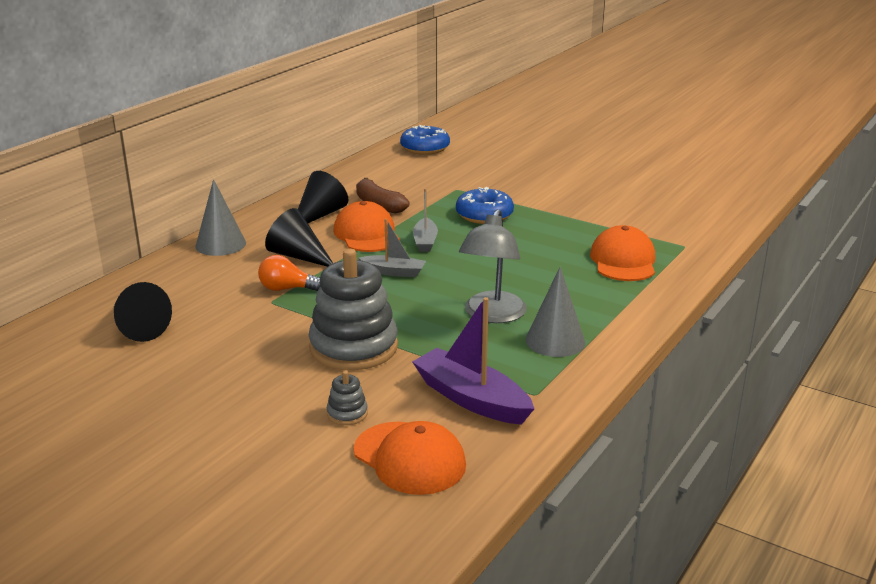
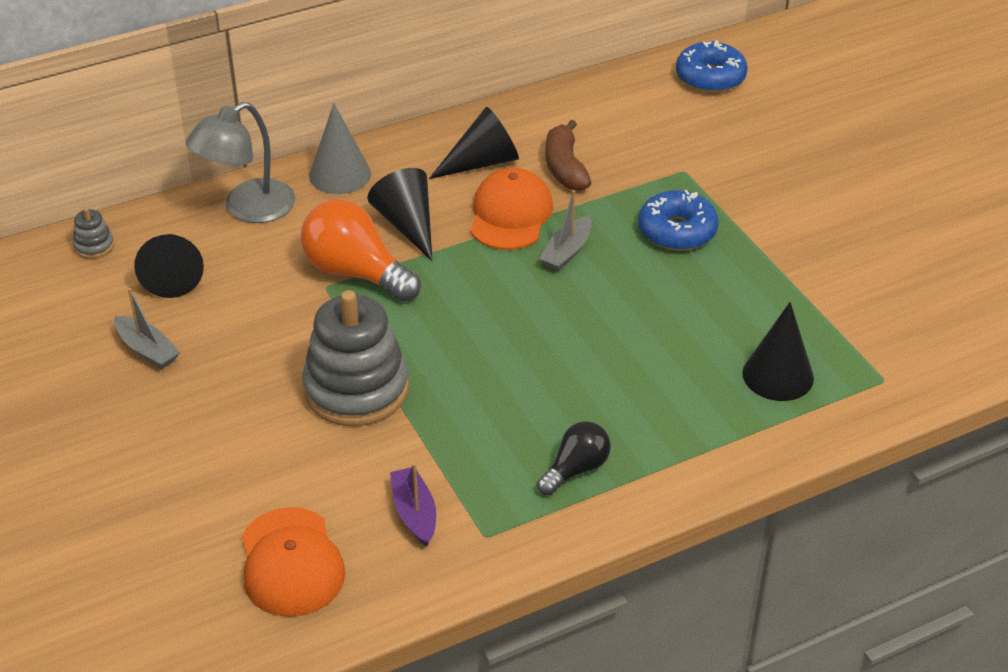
camera: 30 degrees right, 15 degrees up
(287, 289) = (356, 273): orange light bulb -> orange light bulb, size x1.71
(347, 413) = (279, 478): grey stacking toy -> grey stacking toy (94, 246)
(394, 272) = (490, 290): grey boat -> grey boat (147, 350)
(471, 399) = (414, 513): purple boat -> purple boat, size x0.59
(492, 315) = (540, 402): grey lamp -> grey lamp (247, 209)
(555, 341) = (576, 469): grey cone -> black light bulb
(623, 261) = (778, 375): orange cap -> black cone

